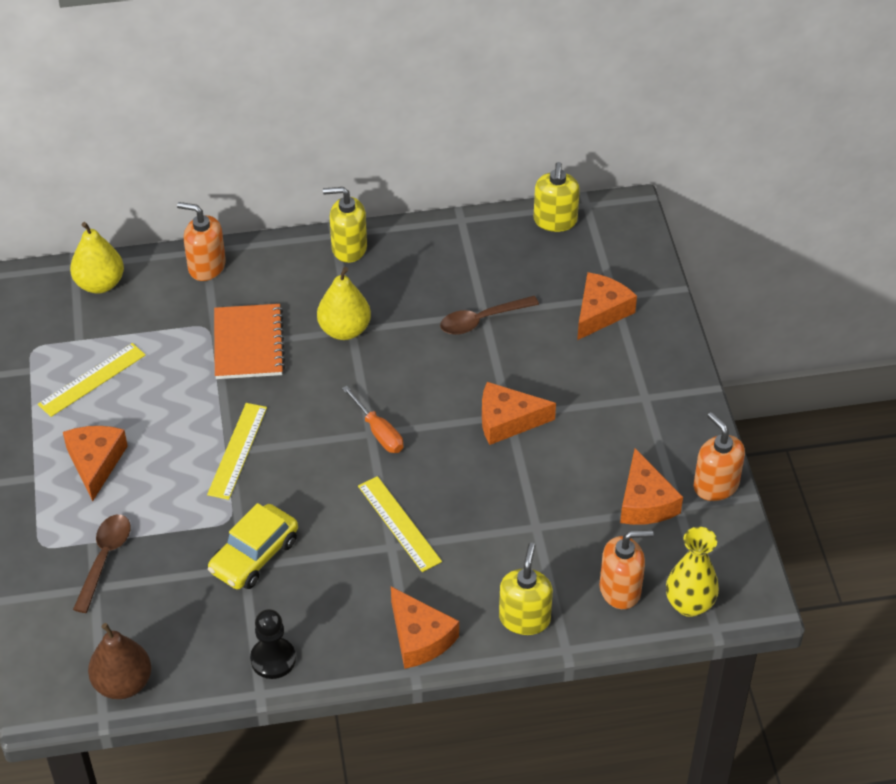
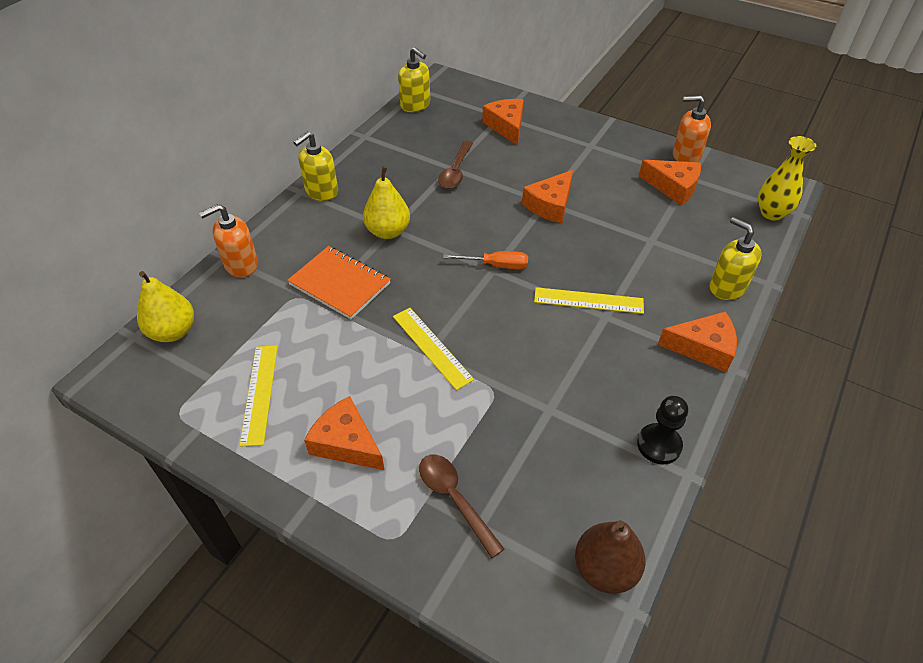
camera: 50 degrees left, 0 degrees up
(254, 556) = (544, 396): yellow car -> none
(620, 589) = (736, 233): orange soap dispenser -> none

